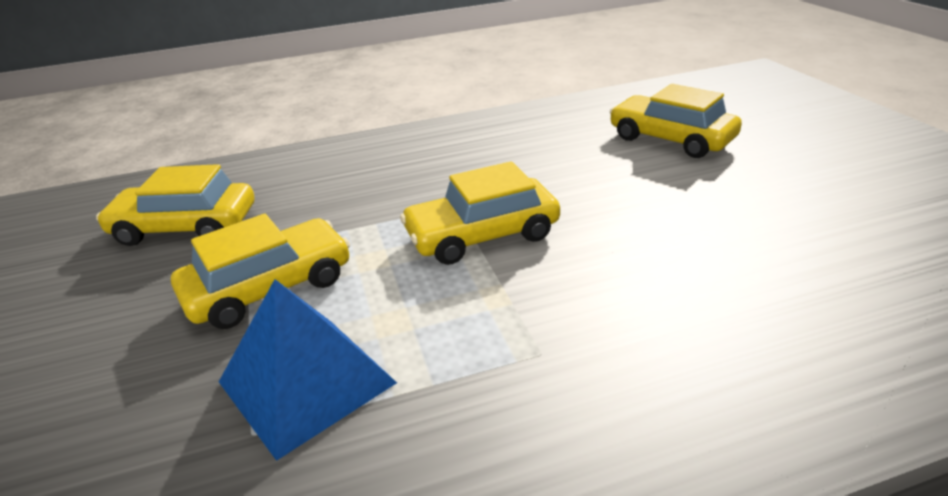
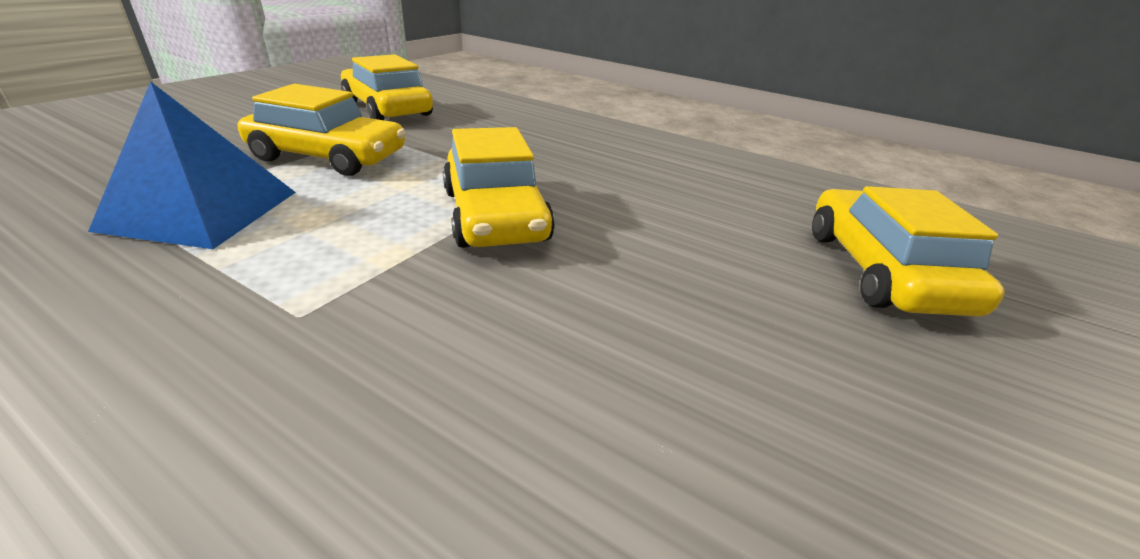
camera: 45 degrees right, 0 degrees up
(482, 235) = (495, 215): yellow car -> yellow car turned 135 degrees counterclockwise

